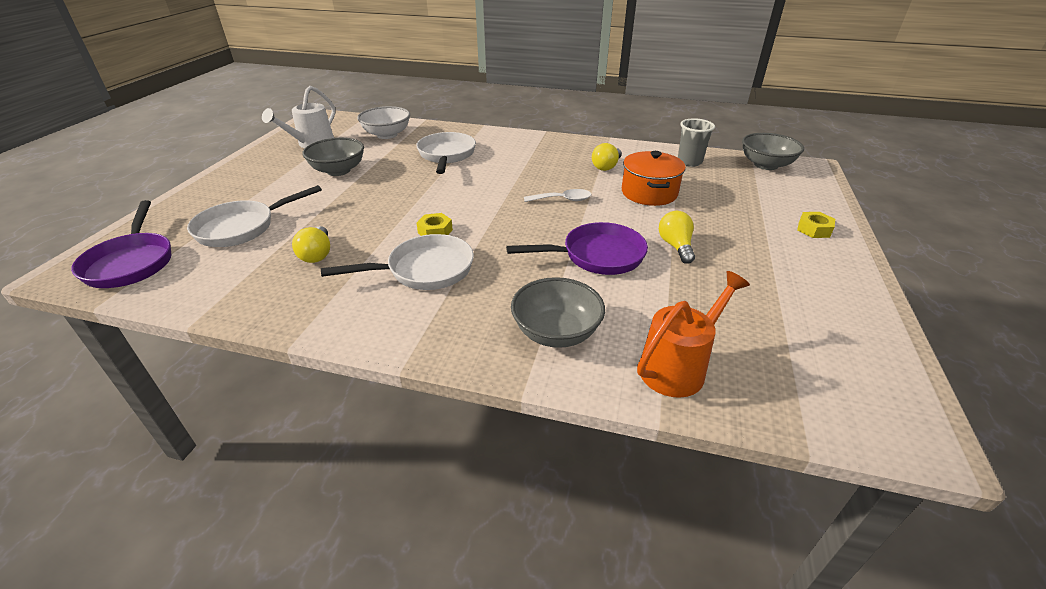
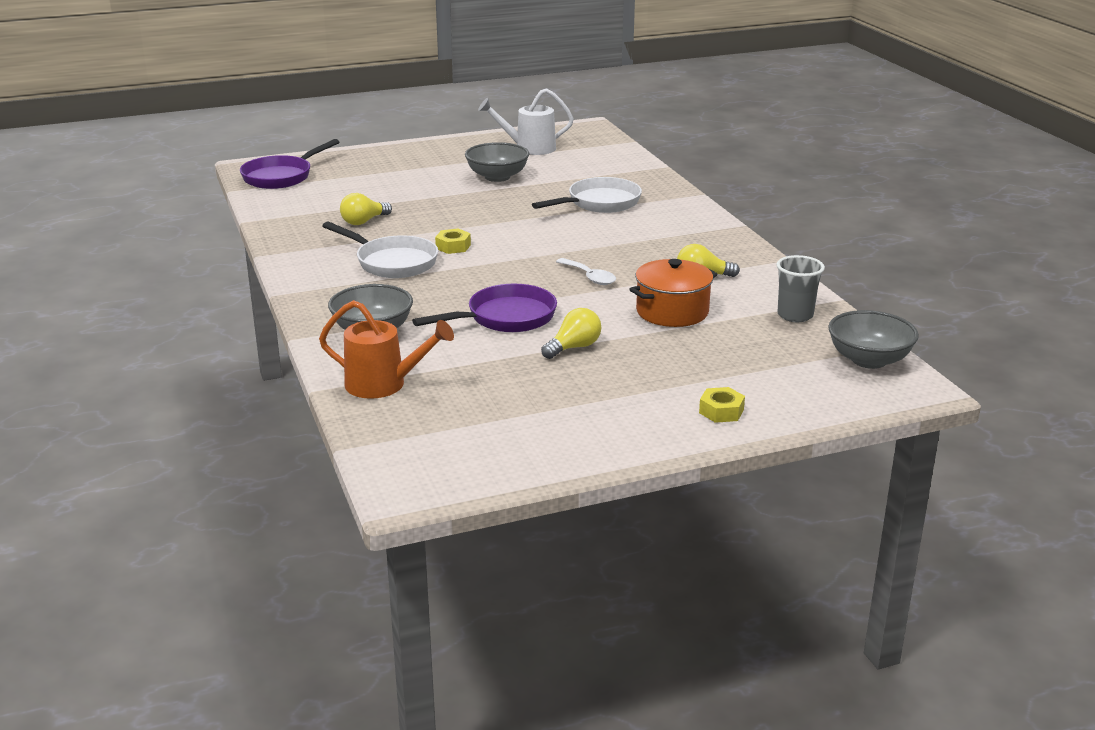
camera: 55 degrees right, 10 degrees down
(242, 228) = (363, 185): white pan -> none
(387, 135) = (599, 166): white bowl -> none
(597, 256) = (505, 318): purple pan -> purple pan turned 75 degrees counterclockwise

